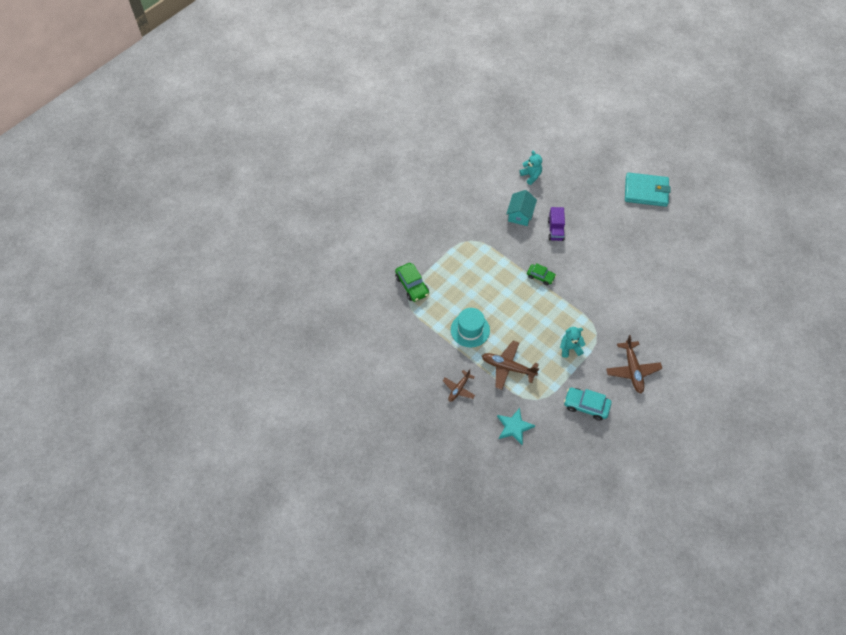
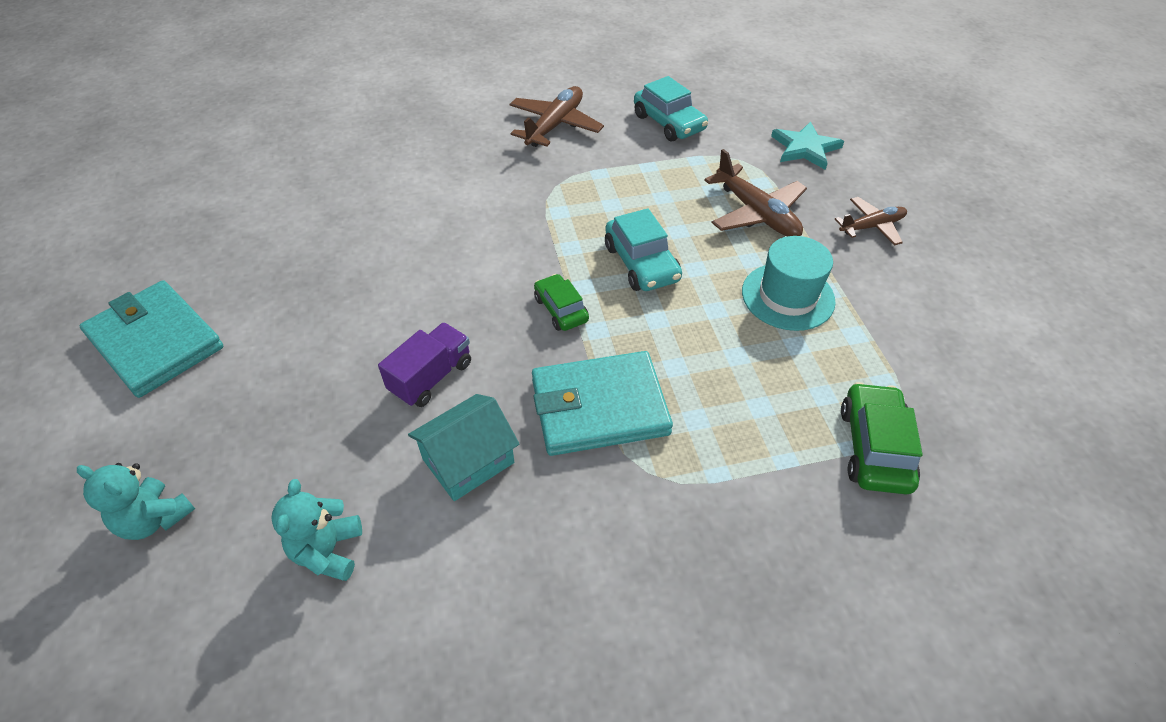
camera: 145 degrees left, 10 degrees down
(499, 250) = (599, 407): none -> turquoise wallet
(531, 313) = (641, 263): none -> turquoise car
(570, 348) = (622, 188): turquoise teddy bear -> turquoise teddy bear (155, 519)

